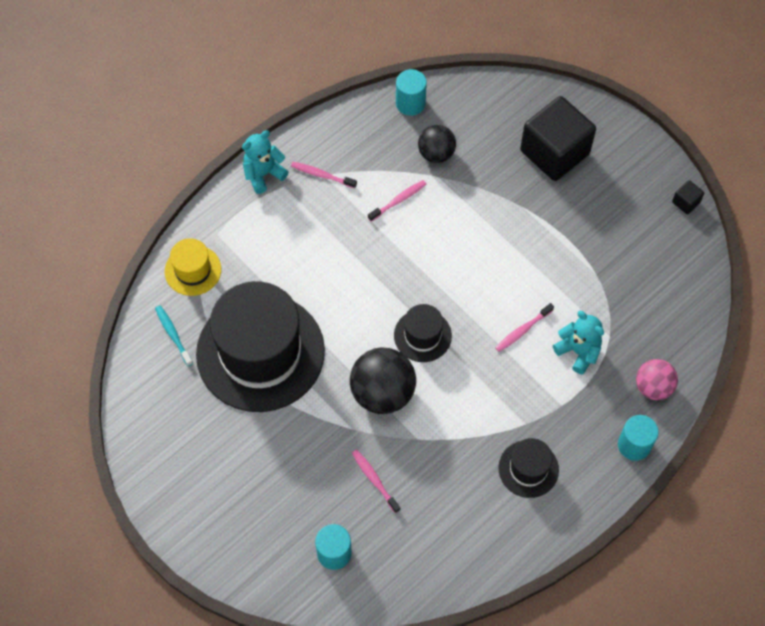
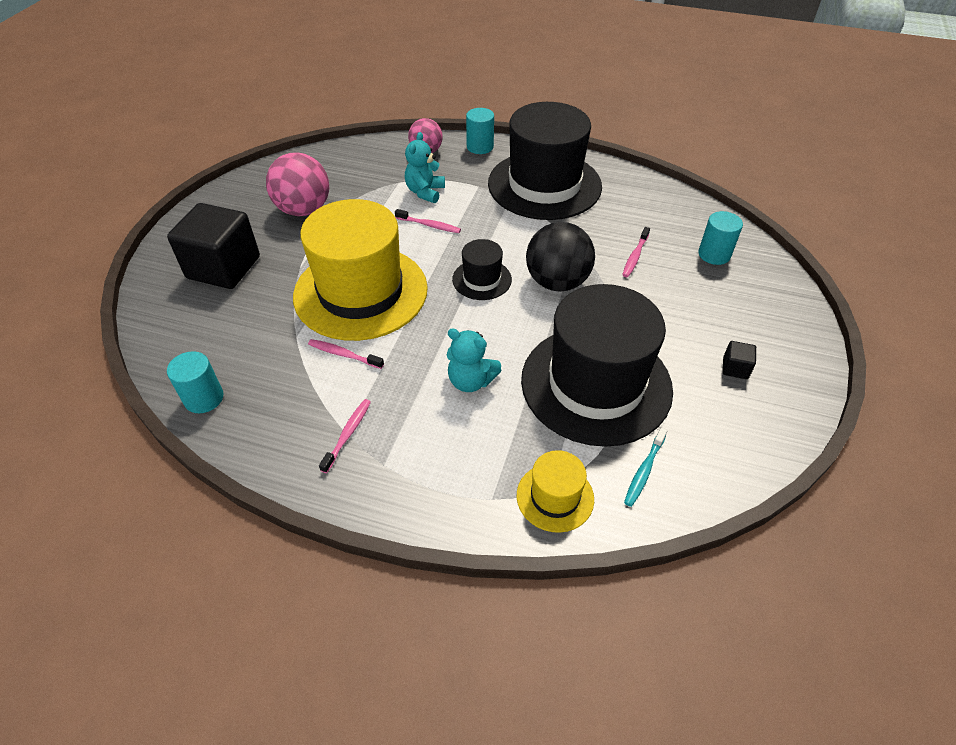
camera: 120 degrees left, 15 degrees down
(263, 174) = (378, 494): turquoise teddy bear -> turquoise teddy bear (471, 381)
(322, 175) = (347, 434): pink toothbrush -> pink toothbrush turned 150 degrees counterclockwise
(436, 153) = (266, 349): black ball -> none
(462, 238) = (360, 292): none -> yellow hat
(528, 469) = (544, 185): black hat -> black hat, size x2.20
(607, 237) = (304, 210): none -> pink ball
(686, 202) = (242, 181): black cube -> black cube (735, 368)

